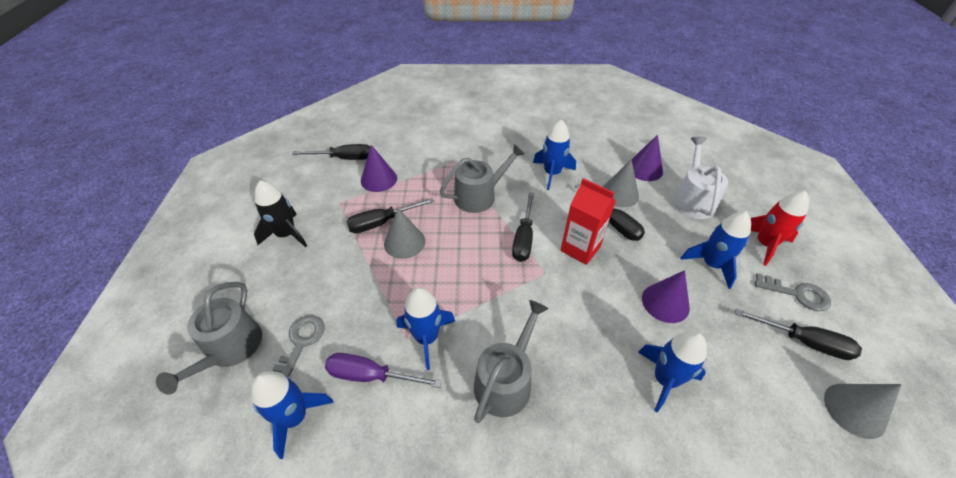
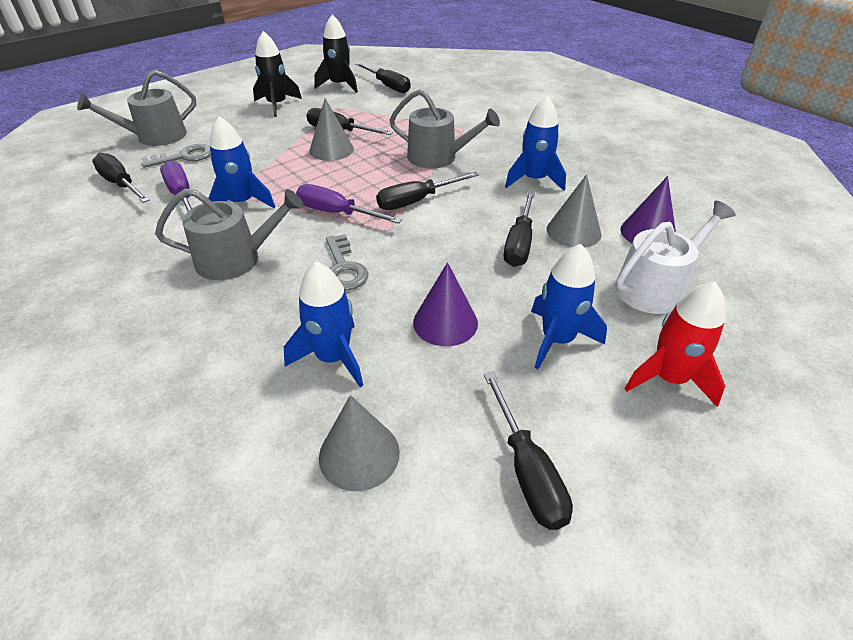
camera: 50 degrees right, 5 degrees down
(295, 417) = (121, 184): blue rocket -> black screwdriver
(305, 181) = (339, 85): none -> black rocket
(379, 179) = (386, 108): purple cone -> none
(498, 288) = (337, 213): none -> purple screwdriver
(580, 249) = (449, 237): red carton -> none
(797, 294) = (613, 440): grey key -> grey key (344, 268)
(854, 410) = (458, 561): grey cone -> grey cone (359, 454)

